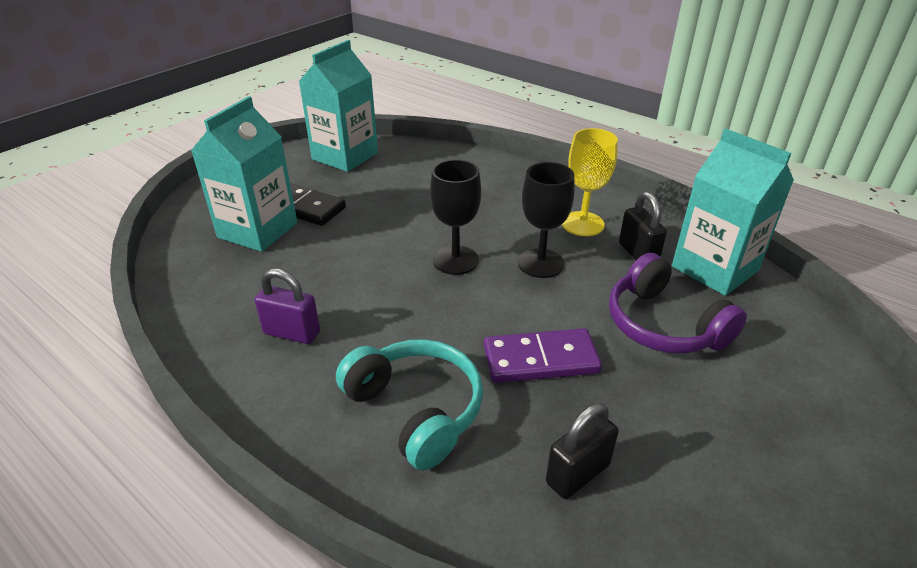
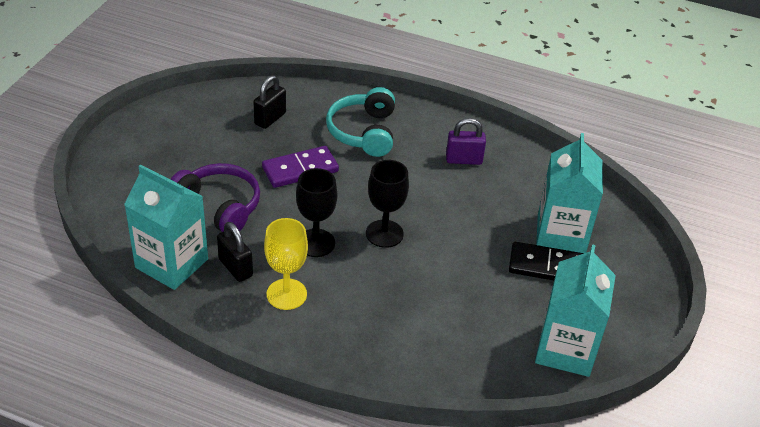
camera: 160 degrees right, 5 degrees up
(416, 410) = (364, 132): turquoise headphones -> turquoise headphones turned 60 degrees clockwise

